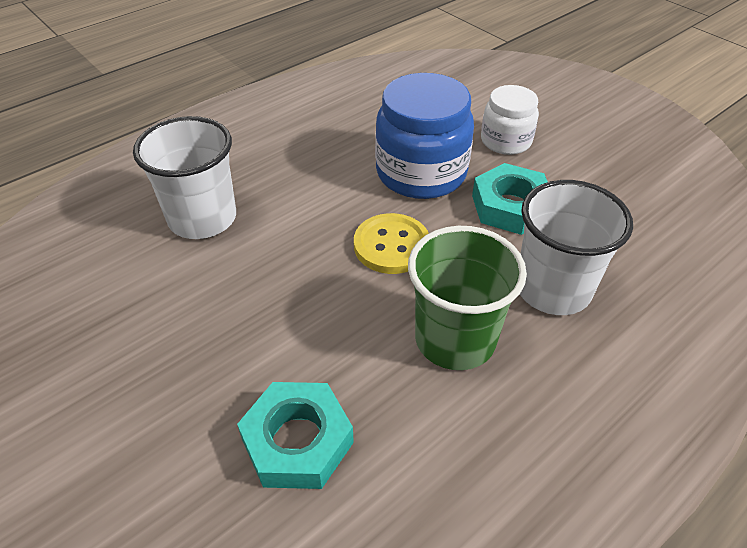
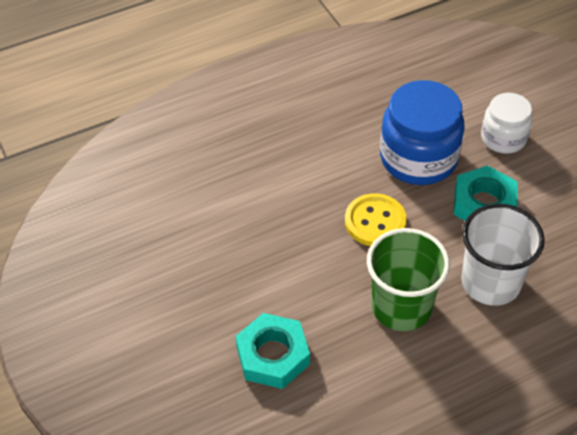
camera: 15 degrees right, 5 degrees up
(202, 218) = (232, 170): white cup -> none

